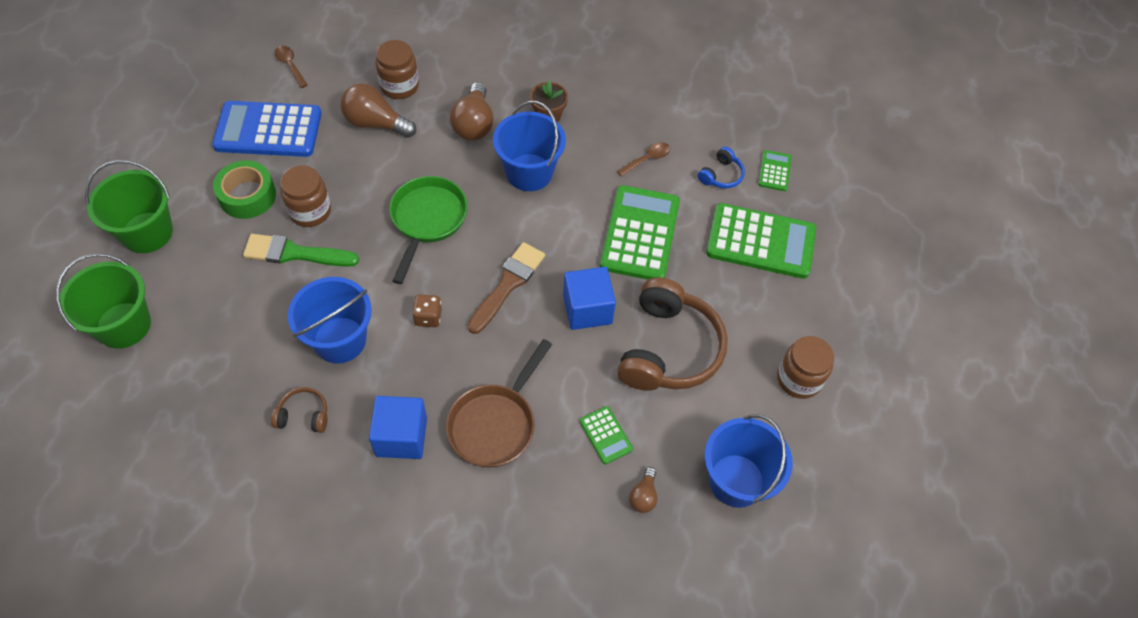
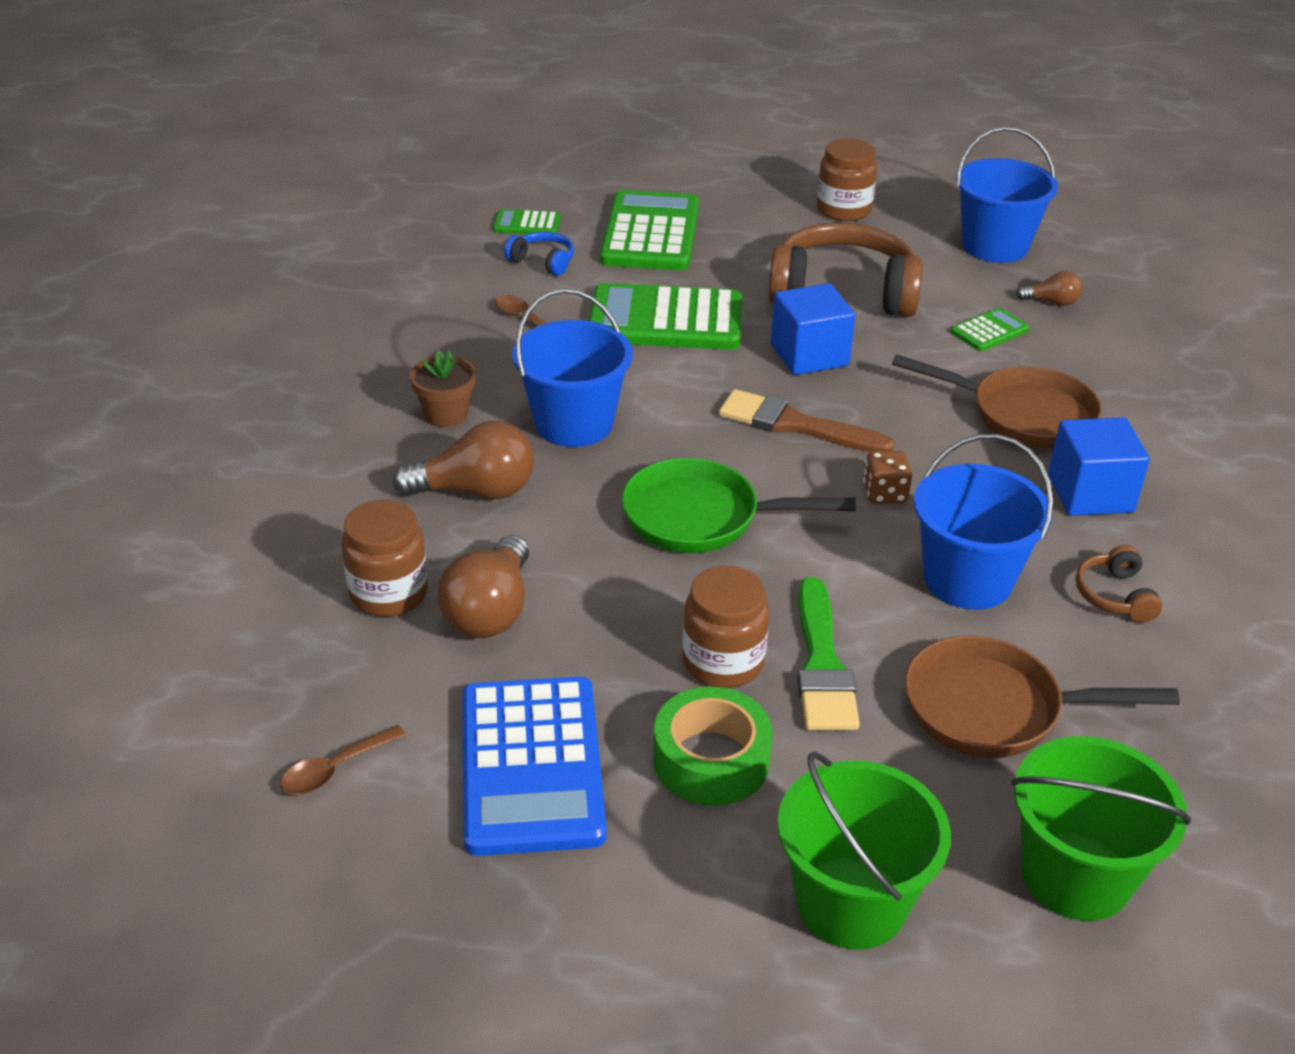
camera: 95 degrees left, 20 degrees down
(237, 323) = (994, 709): none -> brown pan

